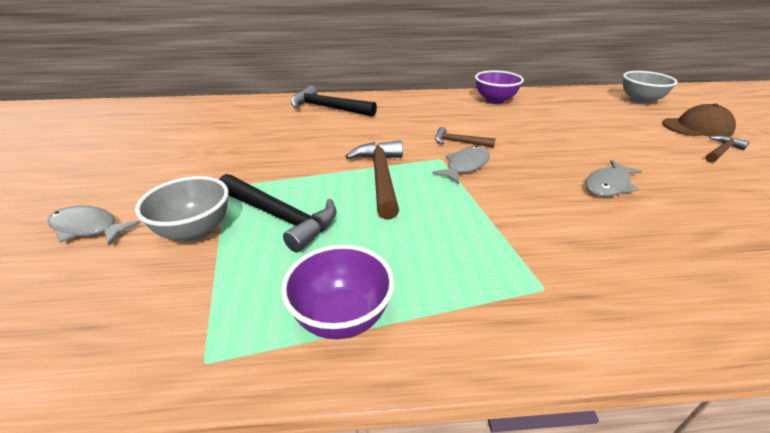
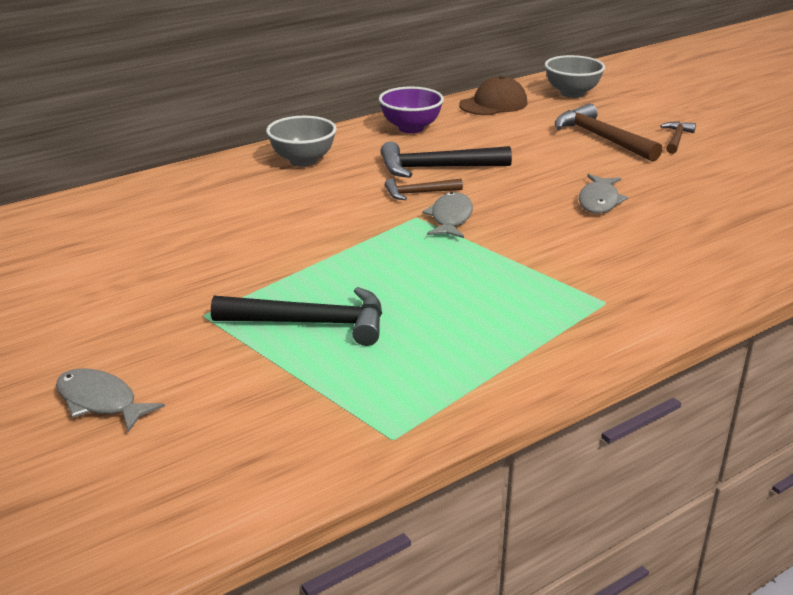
camera: 30 degrees left, 5 degrees down
(88, 228) = (100, 402): grey fish -> grey fish turned 45 degrees clockwise
(195, 231) = (236, 364): grey bowl -> grey bowl (303, 160)
(328, 108) = (201, 188): black hammer -> black hammer (436, 168)
(342, 317) = (468, 374): purple bowl -> none
(381, 177) = (372, 254): brown hammer -> brown hammer (601, 138)
(697, 127) = (643, 116): brown cap -> brown cap (493, 104)

